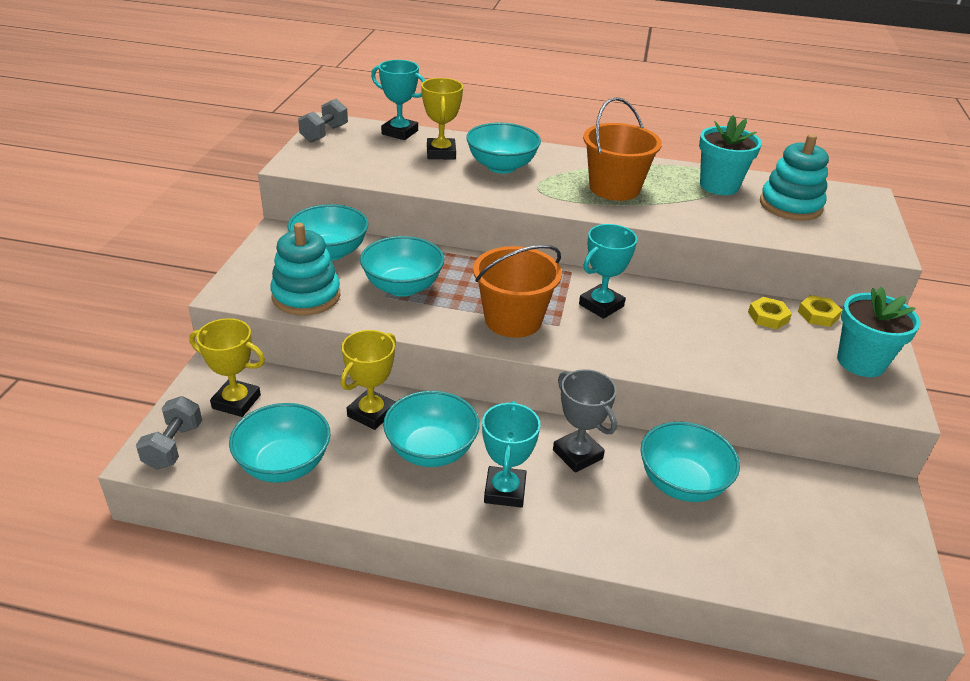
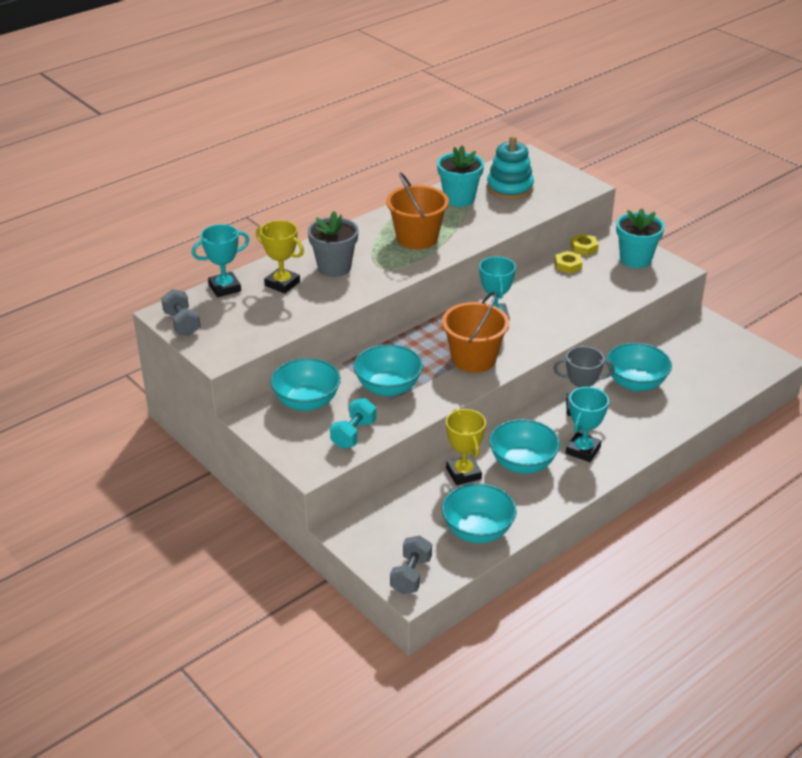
camera: 50 degrees left, 0 degrees up
(173, 446) = (411, 575): grey dumbbell -> grey dumbbell turned 60 degrees clockwise
(236, 402) = (391, 530): yellow trophy -> none
(306, 296) = (353, 434): turquoise stacking toy -> turquoise dumbbell
(501, 166) = (334, 267): turquoise bowl -> grey flower pot
(505, 491) = (583, 450): turquoise trophy -> turquoise trophy turned 75 degrees clockwise

